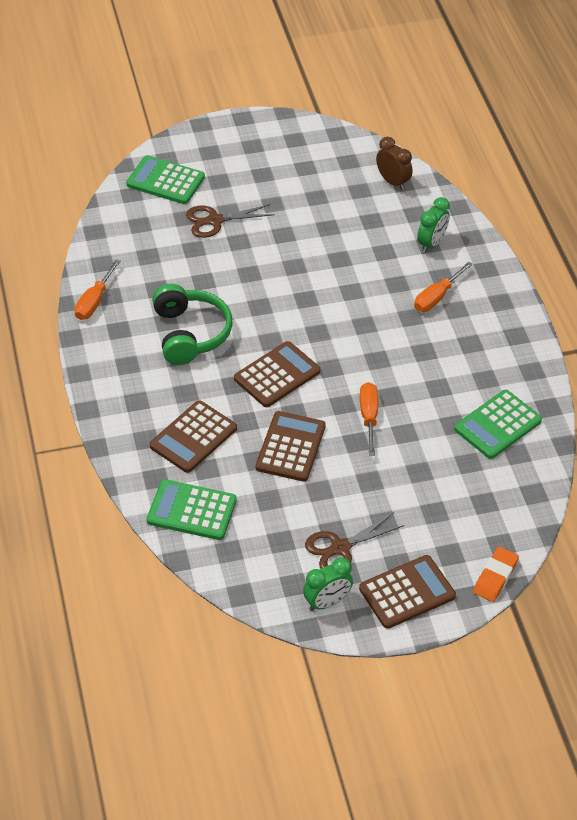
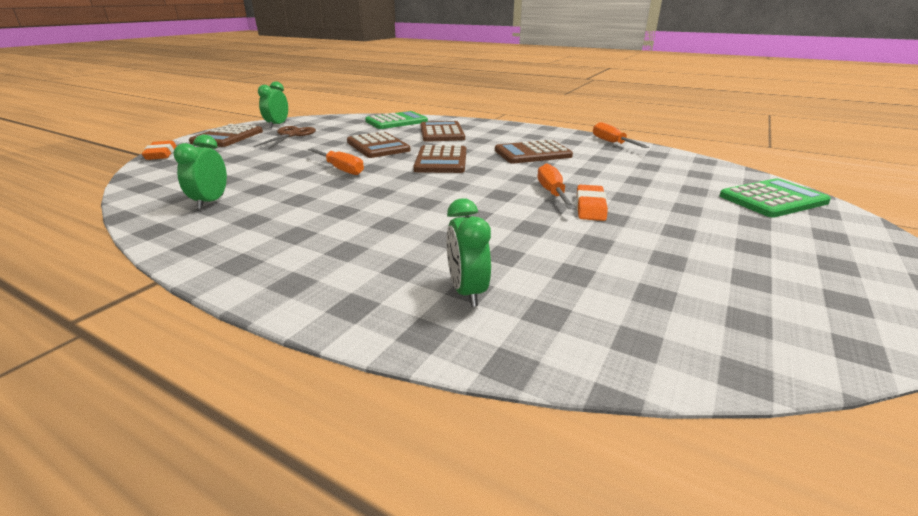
camera: 135 degrees right, 20 degrees down
(190, 333) = (532, 153): green headphones -> brown calculator
(214, 221) = (674, 198): brown scissors -> none
(278, 249) = (590, 207): none -> orange eraser
(392, 182) = (651, 334): brown clock -> none
(437, 297) = (382, 249): orange screwdriver -> orange screwdriver (552, 193)
(497, 425) = (211, 202): green calculator -> green clock

